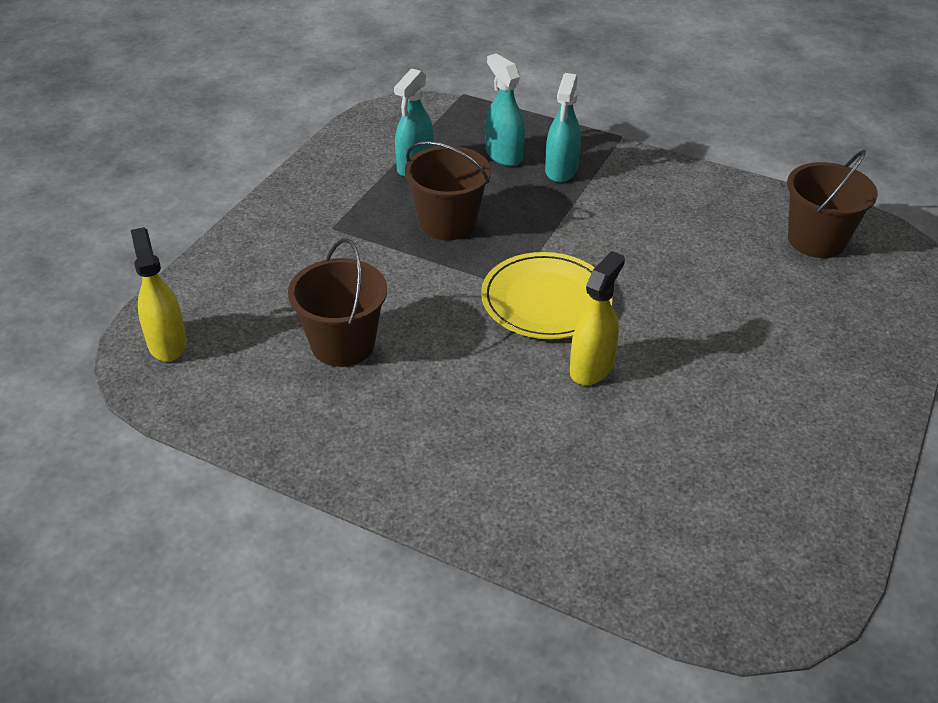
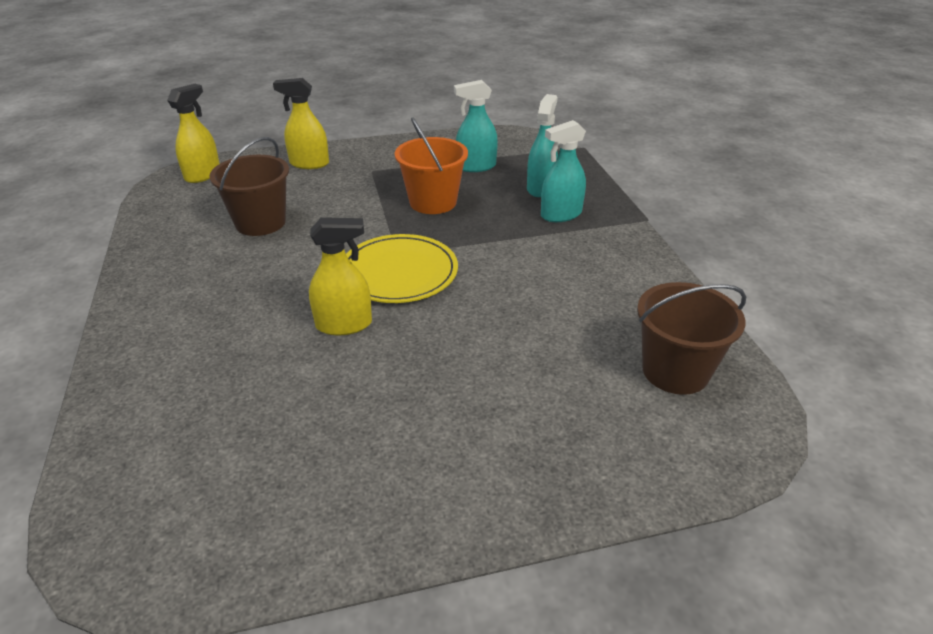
camera: 50 degrees right, 5 degrees down
(255, 259) = (309, 164): none -> yellow spray bottle
(448, 223) = (433, 202): brown bucket -> orange bucket

